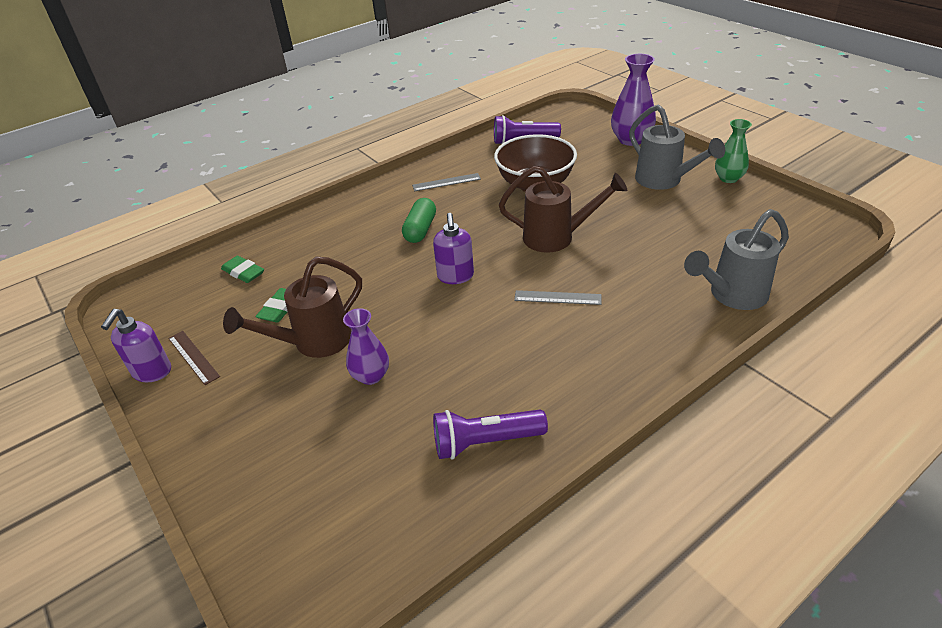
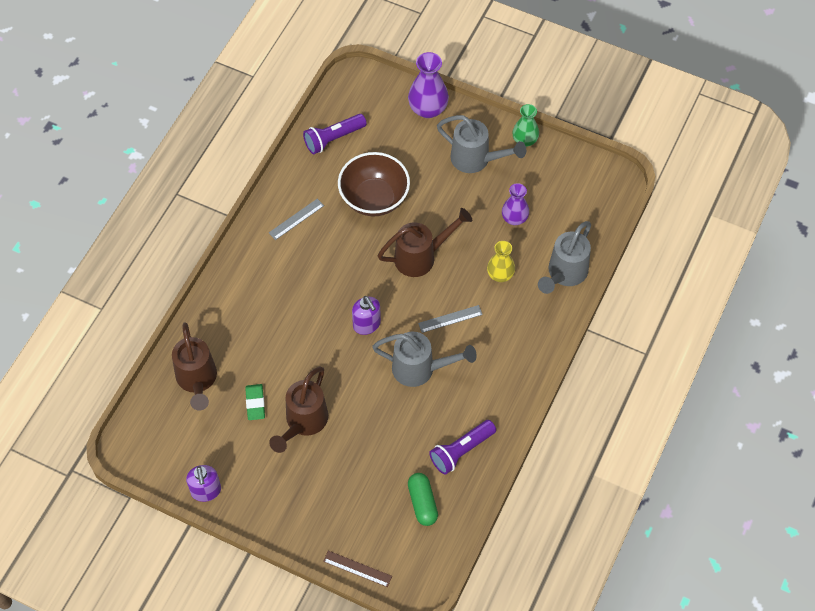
camera: 30 degrees left, 20 degrees up
(193, 357) = (225, 468): brown ruler -> brown ruler (357, 568)
(243, 272) = (197, 381): green eraser -> brown watering can
(371, 376) = (361, 433): purple vase -> purple vase (514, 218)
(420, 230) = (309, 285): green capsule -> green capsule (422, 503)
(490, 334) = (421, 369): none -> grey watering can
(644, 275) = (500, 275): none -> yellow vase

